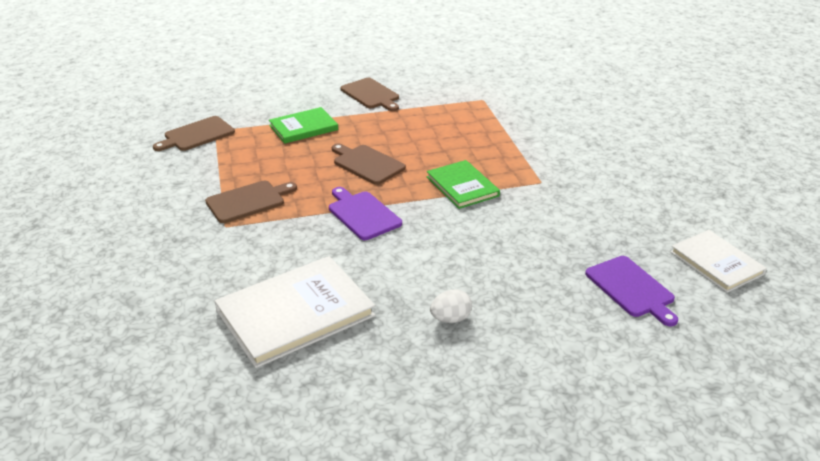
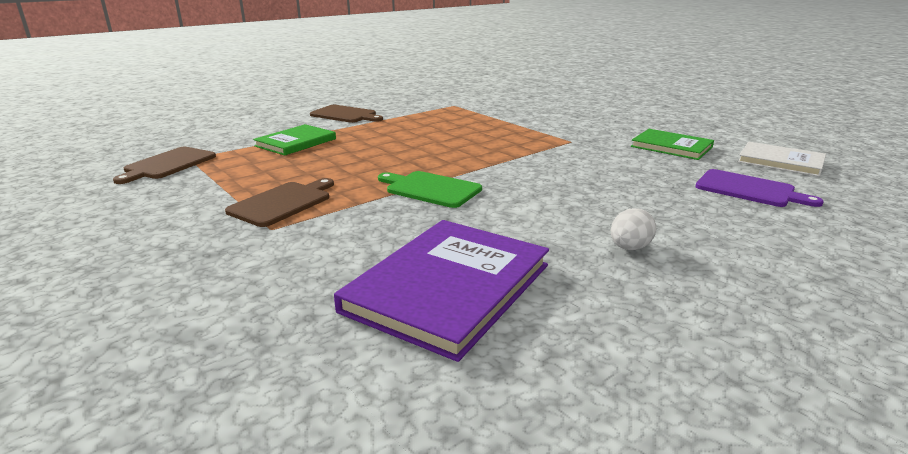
camera: 25 degrees left, 10 degrees down
(295, 313) = (449, 287): white book -> purple book
(362, 214) = (430, 189): purple cutting board -> green cutting board
(367, 164) = (392, 155): brown cutting board -> none
(462, 186) = (506, 154): green book -> green book (671, 147)

